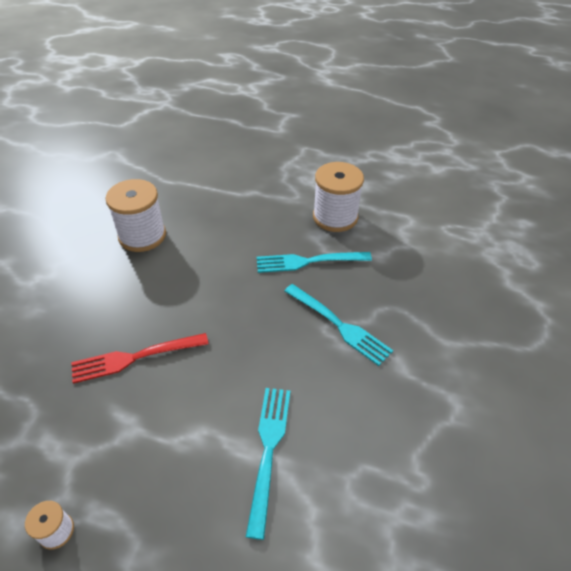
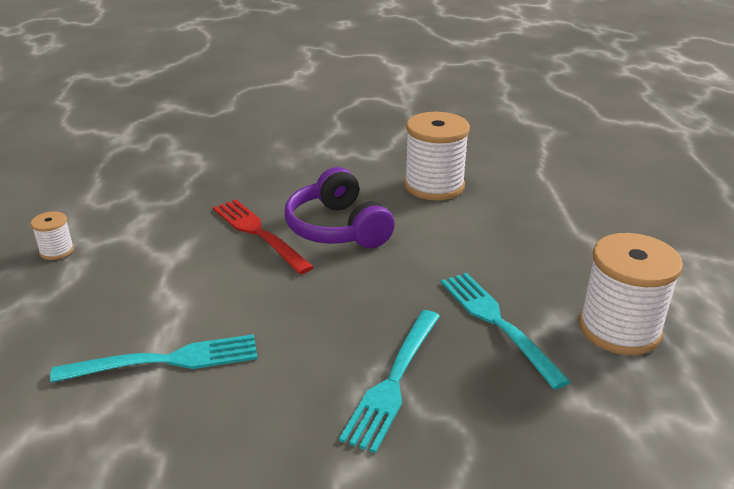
camera: 70 degrees right, 15 degrees down
(161, 306) = (337, 228): none -> purple headphones

